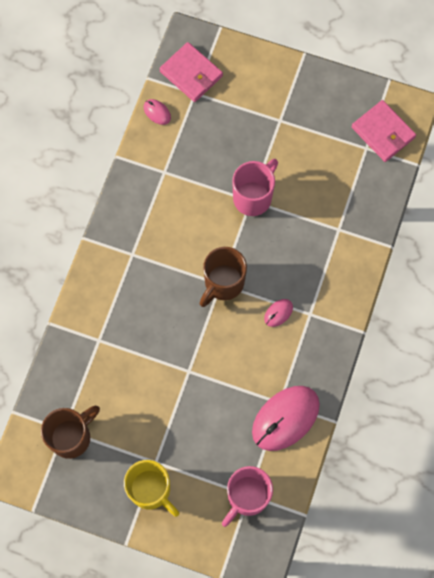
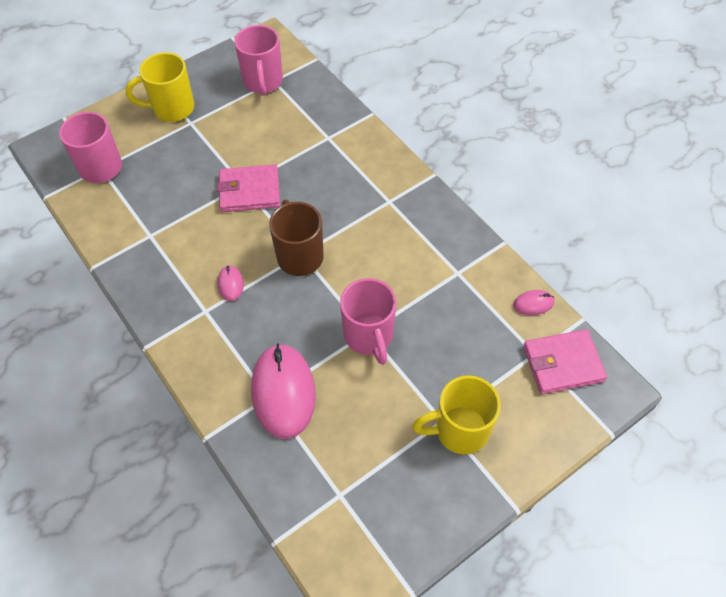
camera: 125 degrees right, 15 degrees down
(72, 436) = (263, 82): brown mug -> pink mug
(279, 107) = (459, 430): none -> yellow mug
(285, 418) = (132, 231): pink mouse -> pink mouse (283, 392)
(383, 132) = (345, 530): pink wallet -> pink wallet (249, 191)

